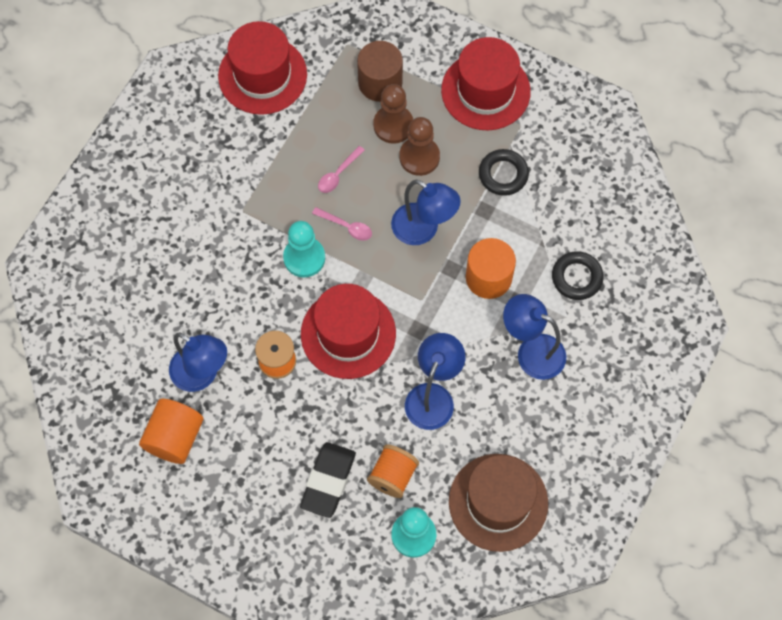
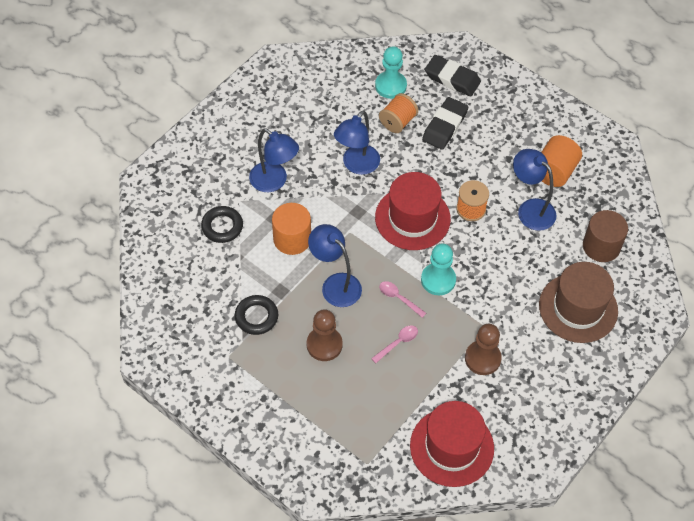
camera: 170 degrees left, 10 degrees down
(329, 565) = (452, 79): none -> black eraser
(380, 82) = (344, 419): brown cylinder -> brown cylinder (601, 246)
(393, 125) = (340, 377): brown pawn -> brown pawn (482, 358)
(485, 91) = (250, 393): red hat -> none
(498, 502) = (327, 94): brown hat -> brown hat (578, 308)

